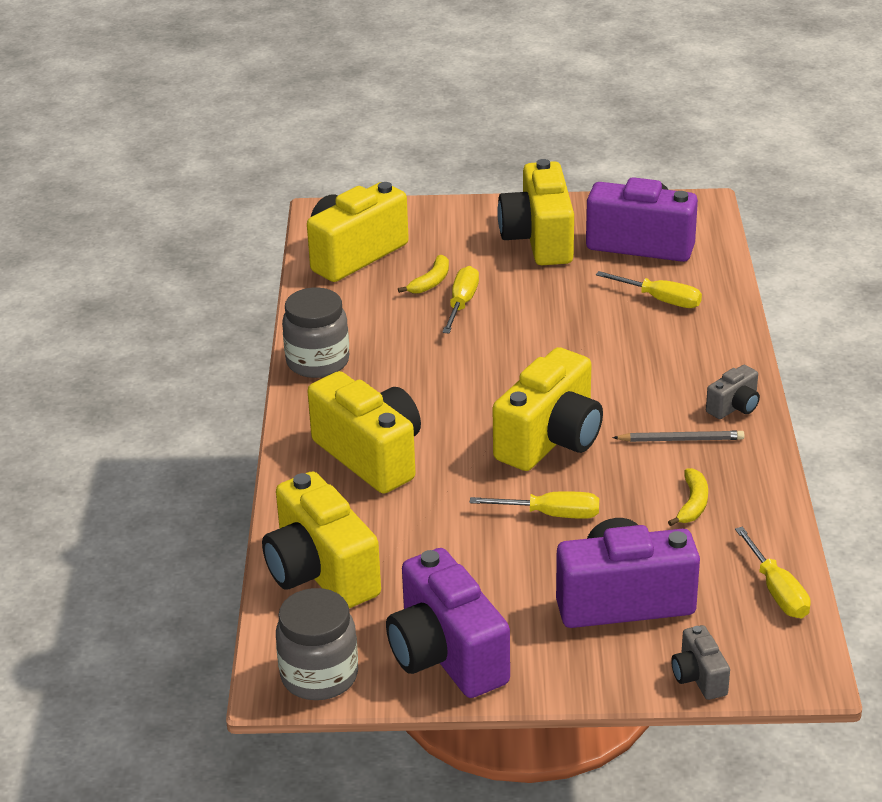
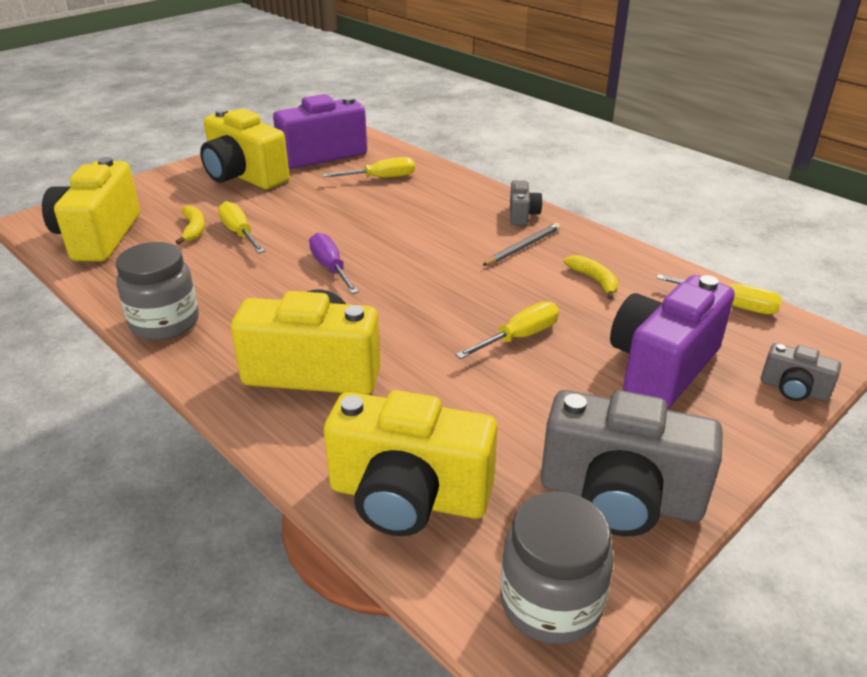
camera: 45 degrees left, 0 degrees up
(446, 655) = (619, 498): purple camera -> grey camera
(491, 375) = (330, 268): none -> purple screwdriver
(551, 440) = (439, 288): yellow camera -> none

